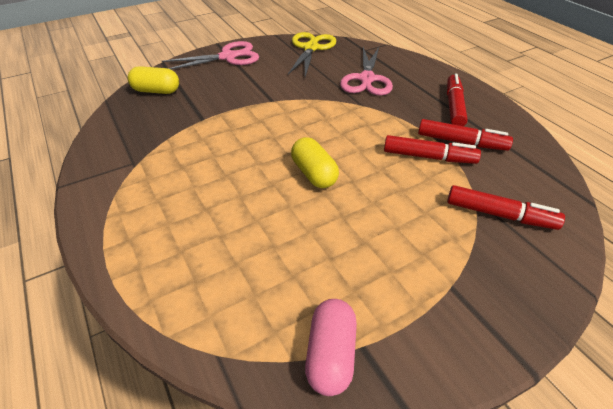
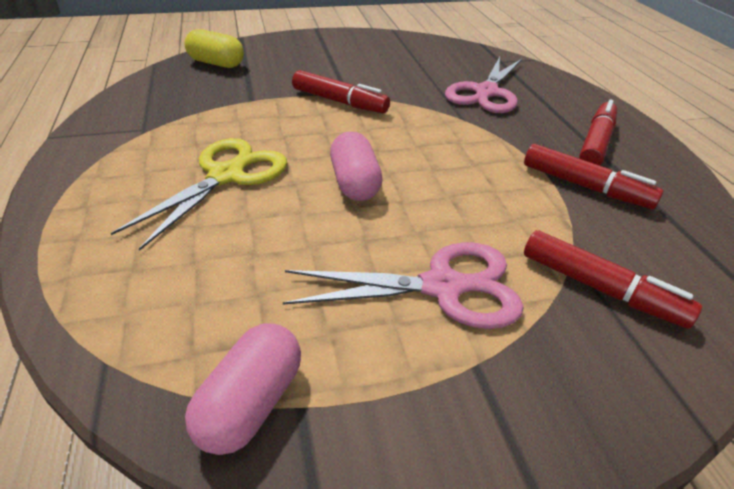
camera: 15 degrees right, 5 degrees down
(228, 57) = (320, 43): pink scissors -> pink scissors (442, 287)
(311, 48) = (430, 49): yellow scissors -> yellow scissors (226, 176)
(314, 174) = (354, 183): yellow capsule -> pink capsule
(428, 157) = (526, 195): red marker -> red marker (339, 101)

